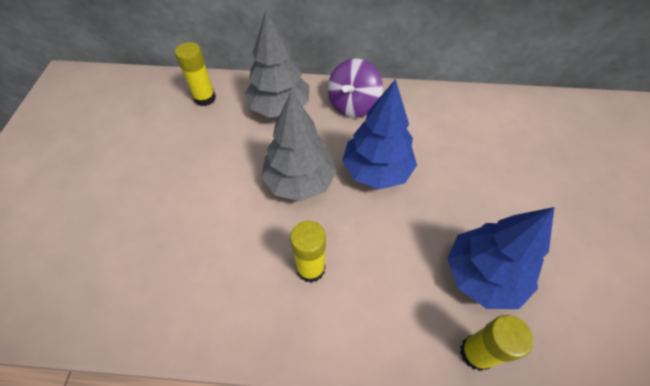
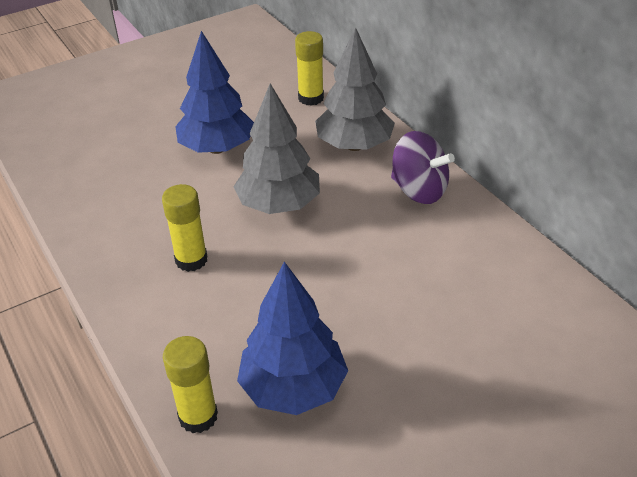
camera: 55 degrees right, 15 degrees down
(353, 105) = (419, 190): purple spinning top -> purple spinning top turned 135 degrees counterclockwise
(377, 170) = (348, 249): blue tree -> blue tree (217, 148)

